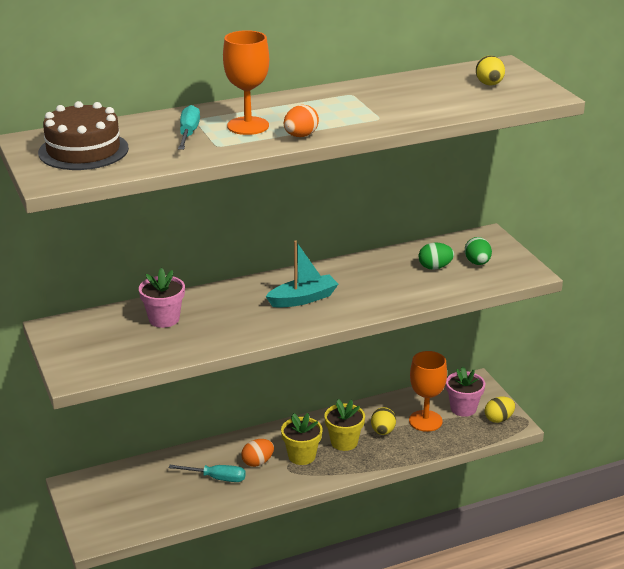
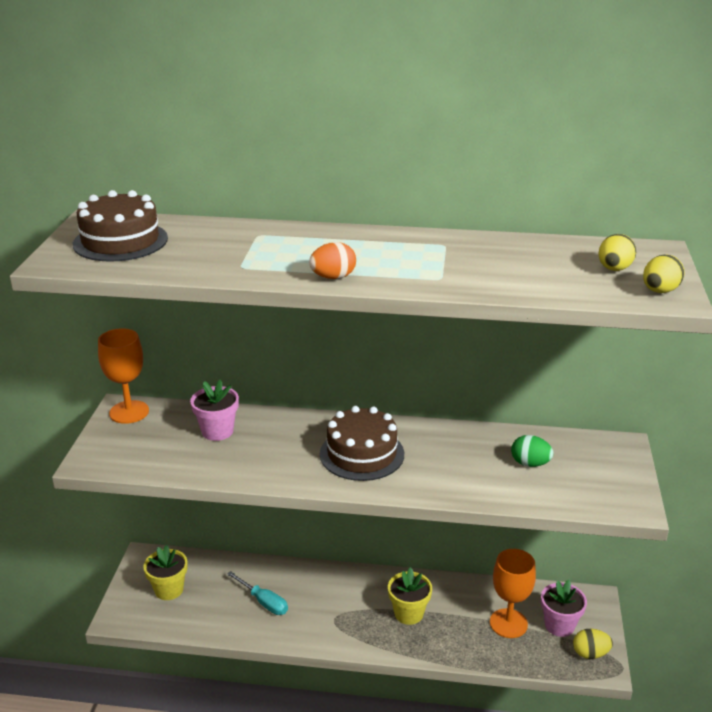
camera: 30 degrees right, 0 degrees up
(188, 133) = (232, 247): turquoise screwdriver -> none
(248, 126) = (296, 254): orange goblet -> orange goblet (129, 412)
(257, 462) = (312, 601): orange egg -> none
(301, 456) = (357, 611): yellow flower pot -> yellow flower pot (169, 590)
(303, 299) = (362, 454): turquoise boat -> brown cake
(383, 431) = (456, 617): yellow egg -> yellow egg (659, 291)
(477, 263) = (582, 474): green egg -> none

